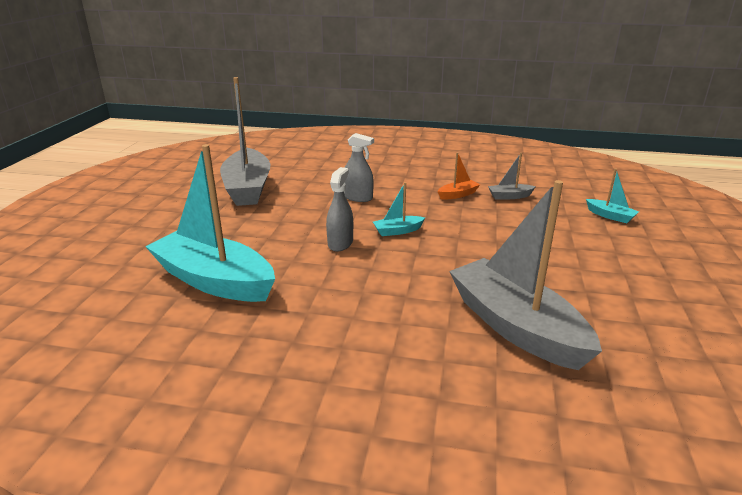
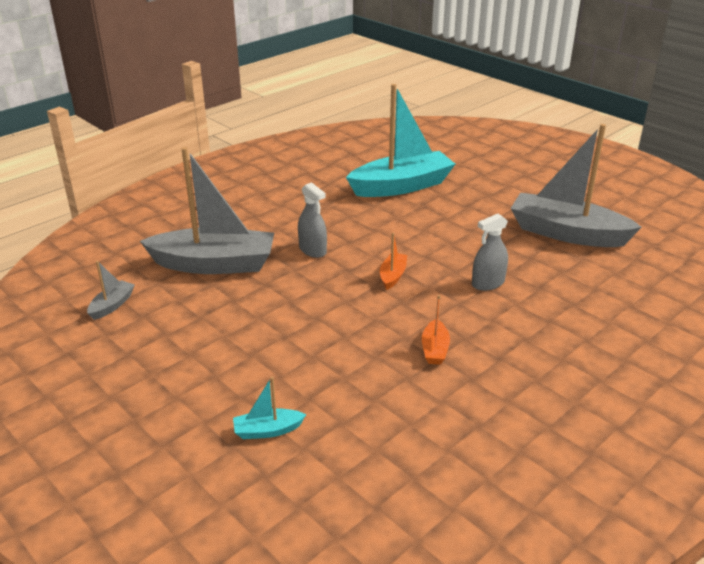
camera: 125 degrees right, 5 degrees up
(340, 243) = (401, 243): grey spray bottle -> grey spray bottle (312, 250)
(397, 231) = (393, 276): turquoise boat -> orange boat
(509, 196) = (393, 385): grey boat -> grey boat (112, 305)

